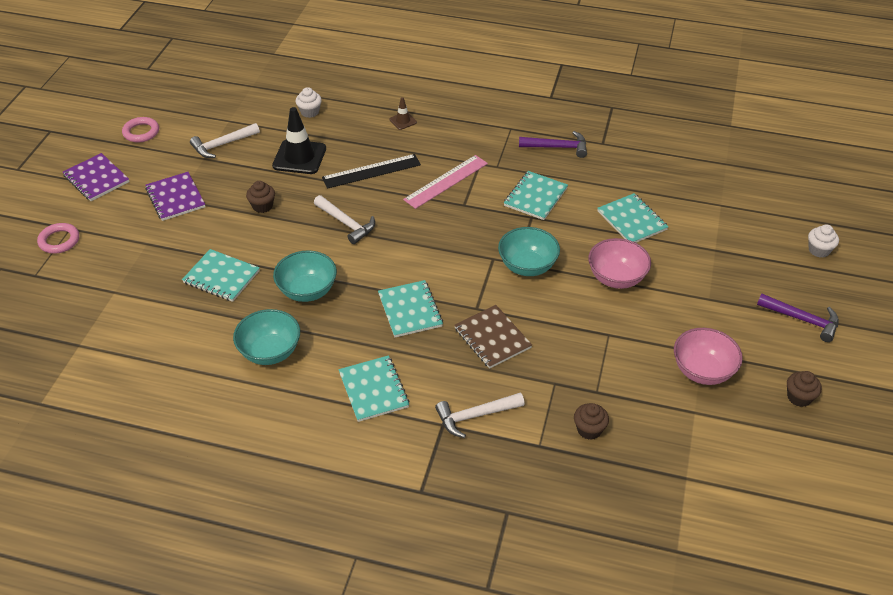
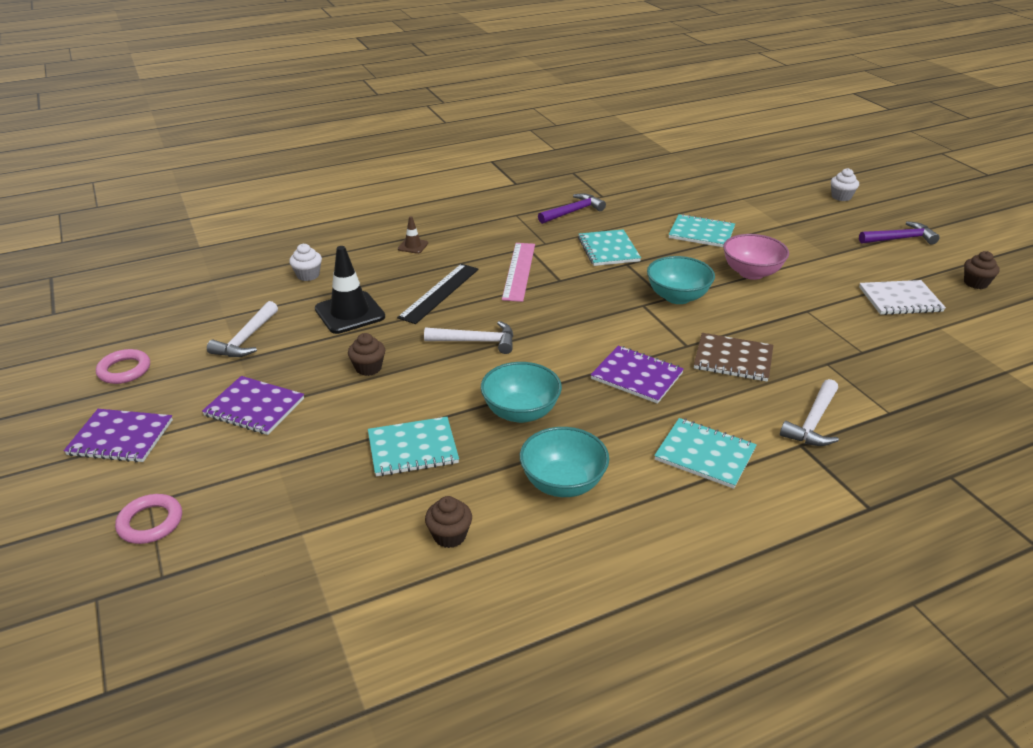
camera: 40 degrees left, 10 degrees down
(410, 310) = (636, 376): turquoise notebook -> purple notebook
(589, 429) = (901, 380): brown cupcake -> brown cupcake (449, 535)
(702, 371) = (900, 299): pink bowl -> white notebook

